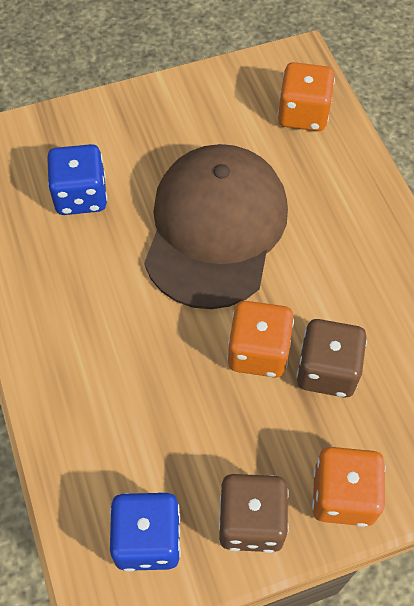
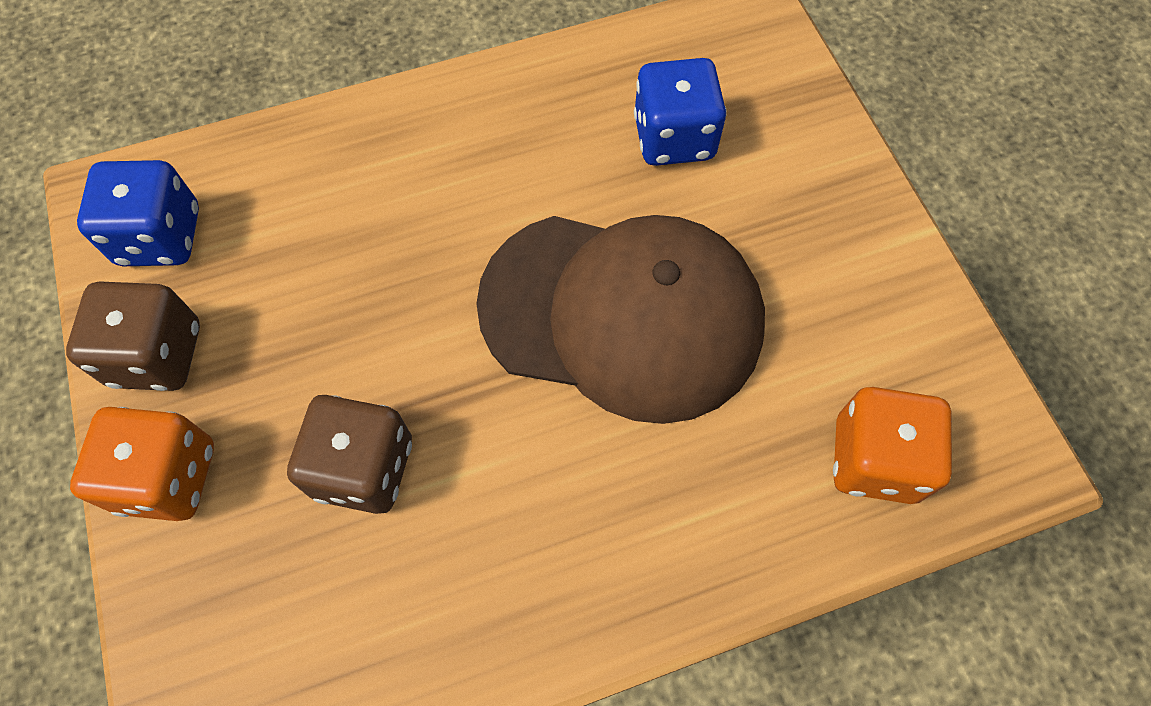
camera: 90 degrees right, 5 degrees up
(258, 352) = (404, 371): orange dice -> none

